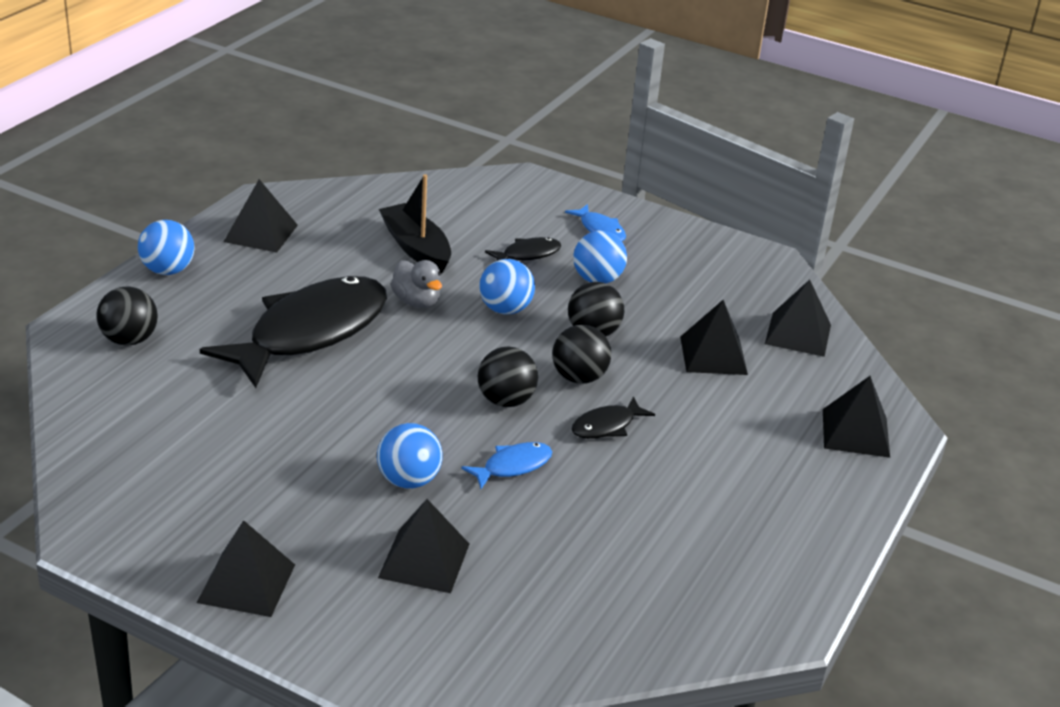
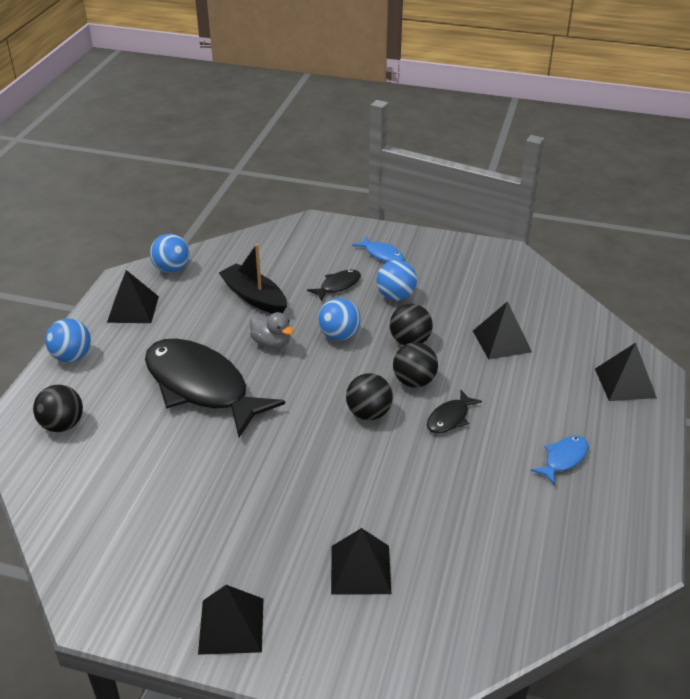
camera: 10 degrees left, 5 degrees up
(310, 332) = (201, 387): black fish -> black fish turned 75 degrees counterclockwise
(408, 480) = (322, 500): blue ball -> blue ball (172, 269)
(513, 466) = (395, 469): blue fish -> blue fish (563, 459)
(798, 334) = (553, 310): black pyramid -> none

